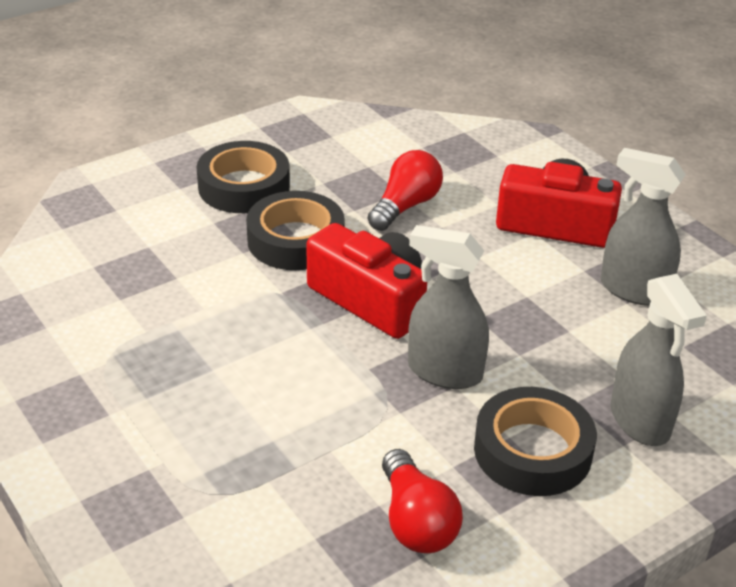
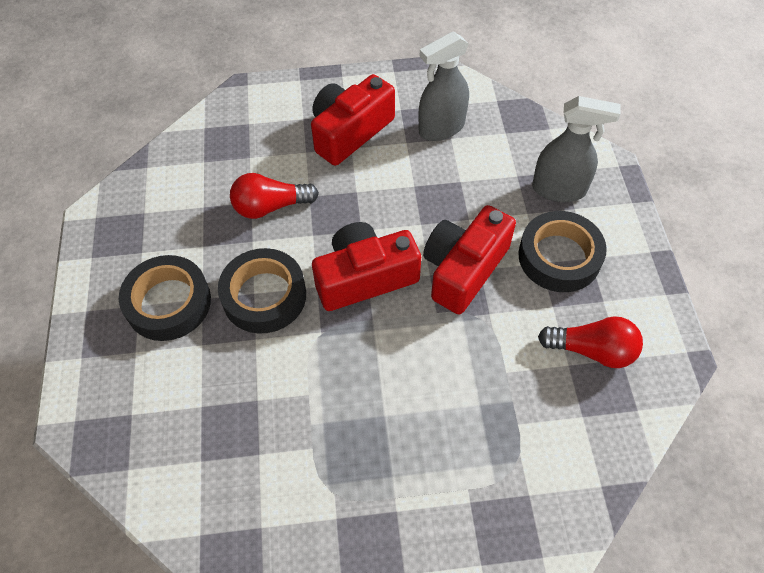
camera: 60 degrees left, 20 degrees up
(405, 206) = (270, 206): red light bulb -> red light bulb turned 75 degrees counterclockwise
(444, 372) = (463, 269): grey spray bottle -> red camera

